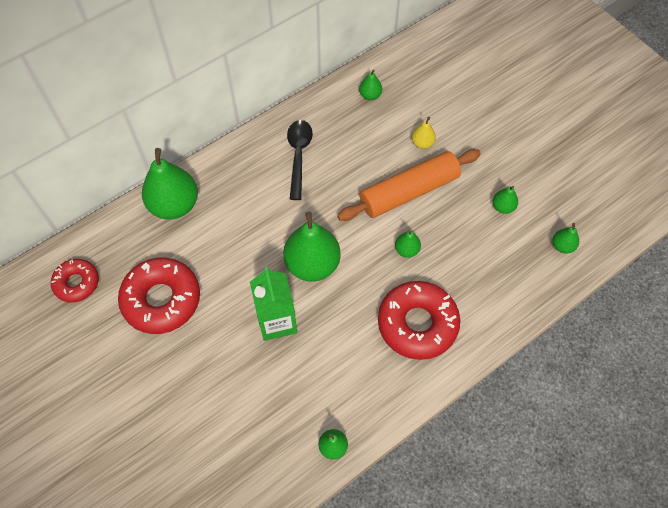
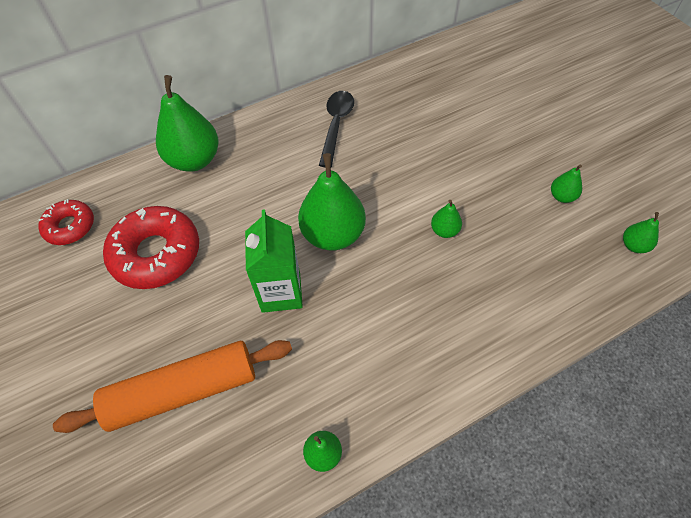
camera: 10 degrees right, 5 degrees down
(370, 95) = (421, 76): green pear -> none
(409, 192) = (453, 171): orange rolling pin -> orange rolling pin (183, 391)
(417, 324) = (449, 314): red donut -> none
(422, 143) = (473, 125): yellow pear -> none

